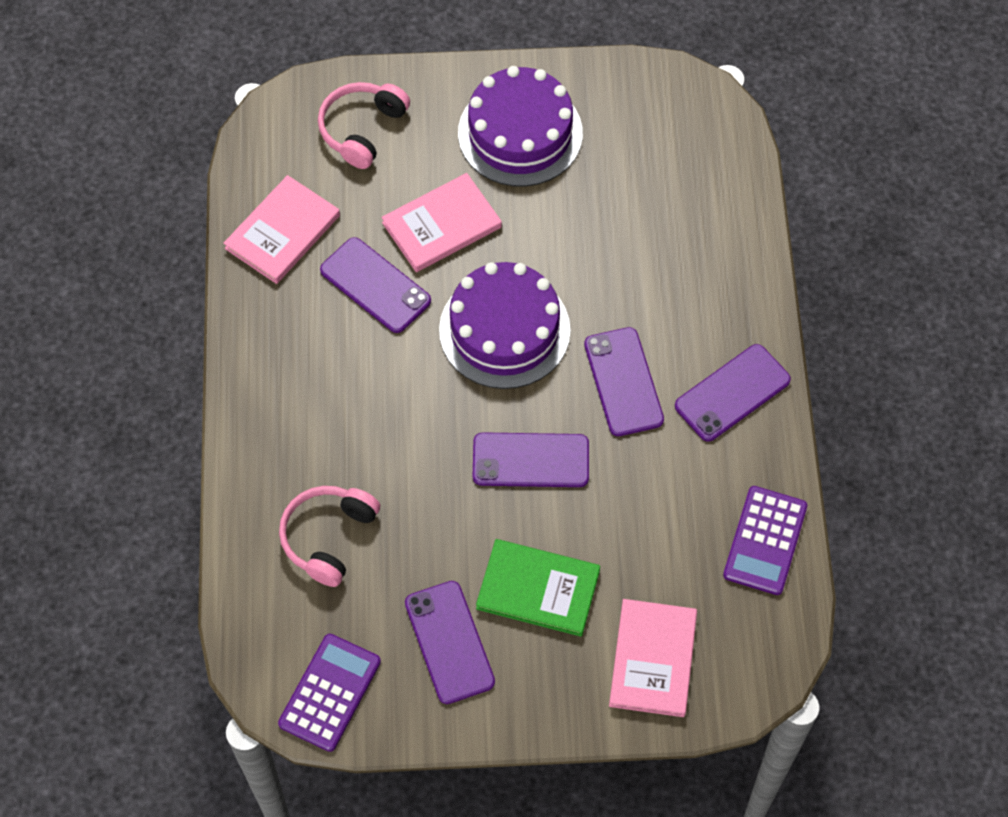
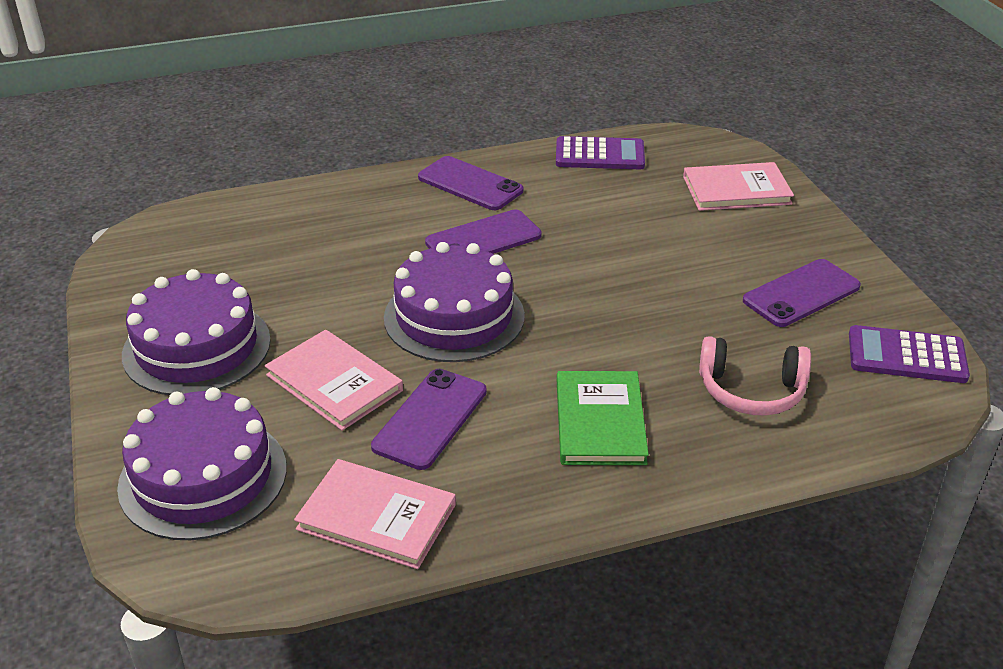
camera: 105 degrees left, 25 degrees down
(362, 129) = (203, 477): pink headphones -> purple cake
(530, 460) = (591, 277): purple phone -> none
(538, 589) = (716, 254): green book -> green book (600, 421)

